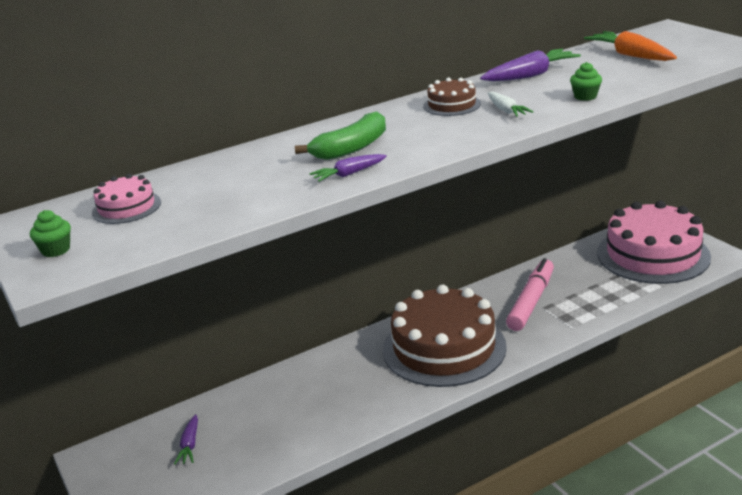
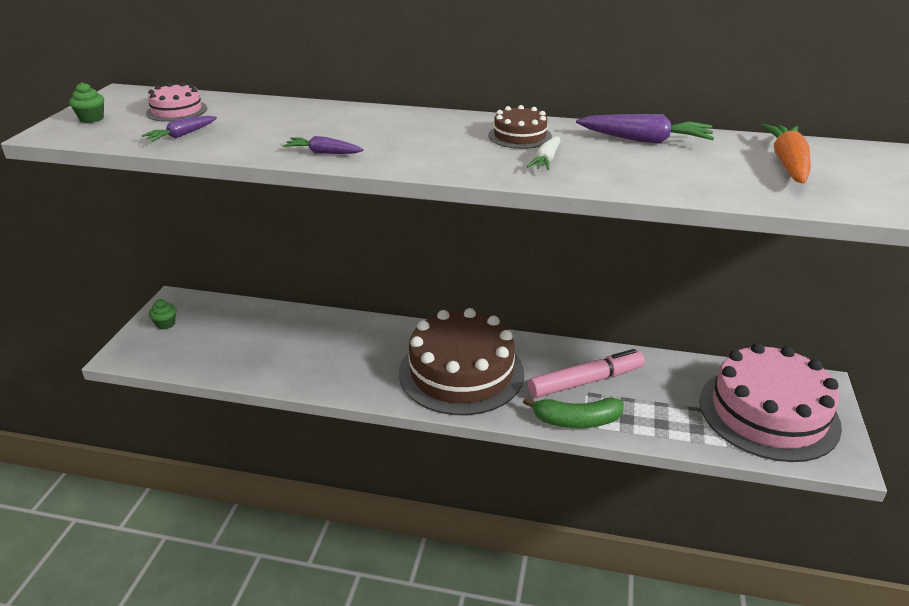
camera: 40 degrees right, 5 degrees up
(190, 445) = (222, 329): purple carrot -> purple carrot (181, 135)
(351, 148) = (373, 135): green banana -> green banana (576, 421)
(585, 96) = (641, 180): green cupcake -> green cupcake (165, 324)

